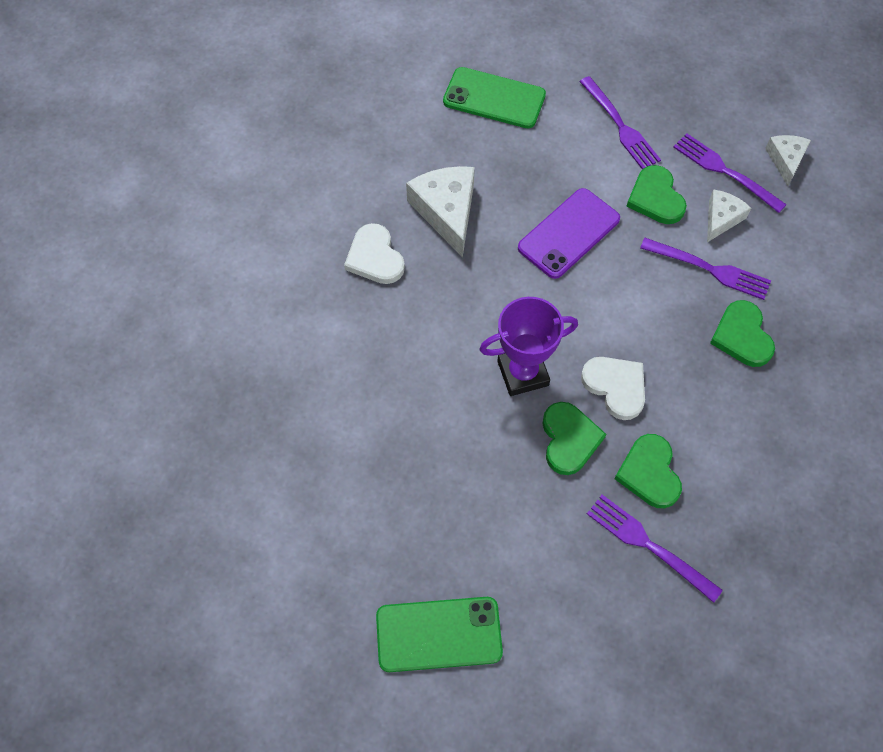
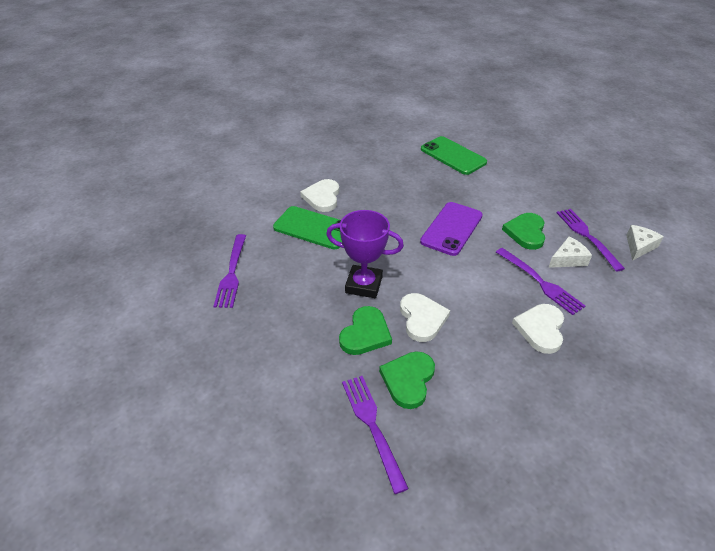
camera: 30 degrees right, 20 degrees down
(439, 634) = (179, 404): green phone -> green phone (313, 228)
(446, 211) = (382, 192): white cheese -> none
(568, 233) = (451, 228): purple phone -> purple phone turned 45 degrees counterclockwise
(620, 125) = (526, 191): purple fork -> purple fork (232, 273)
(742, 336) = (540, 329): green heart -> white heart

